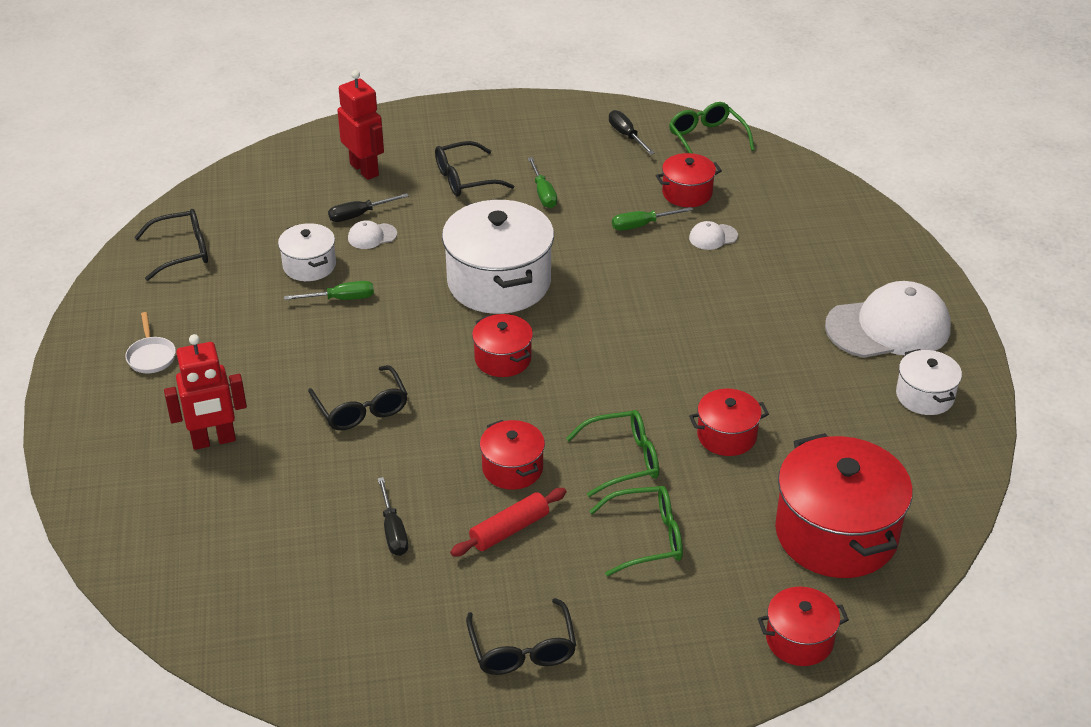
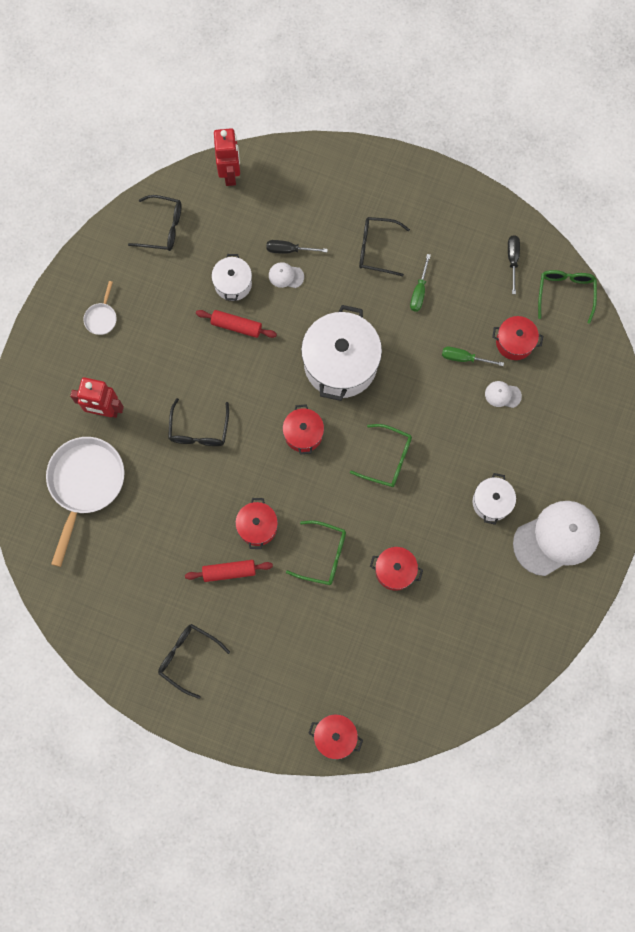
camera: 30 degrees right, 35 degrees up
(235, 526) = (85, 484): none -> white pan
(341, 299) = (236, 326): green screwdriver -> red rolling pin
(364, 169) = (317, 204): red robot -> red robot (230, 174)
(393, 531) = (167, 536): black screwdriver -> none
(522, 649) = (188, 657): black glasses -> black glasses turned 105 degrees clockwise
(646, 538) = (299, 620): green glasses -> green glasses (387, 459)
(836, 533) = (406, 678): red pot -> none
(888, 327) = (556, 538): white cap -> white cap turned 45 degrees counterclockwise
(925, 396) = (535, 606): white pot -> white pot (491, 502)

